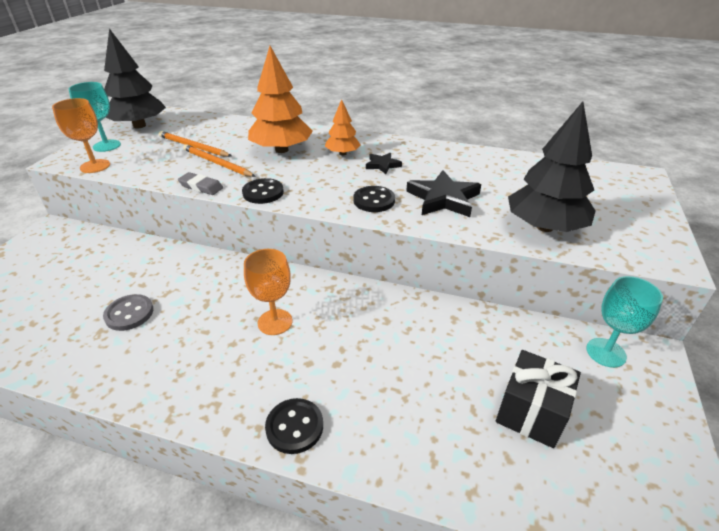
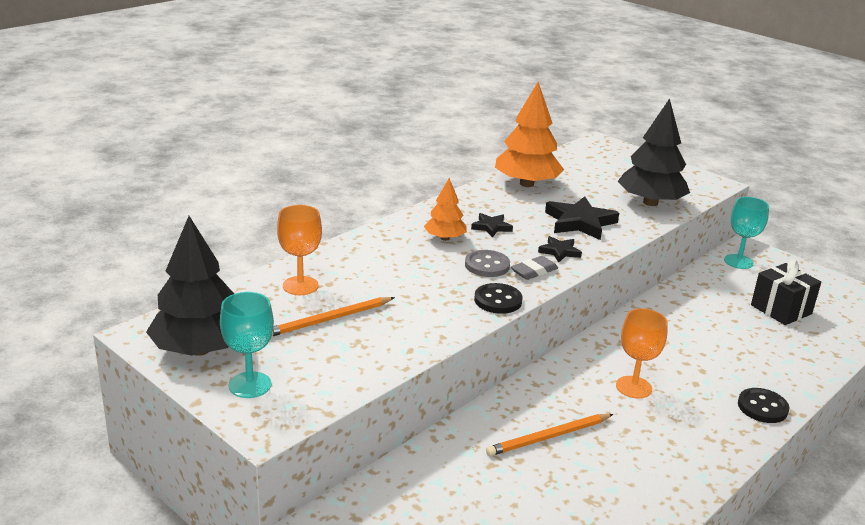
camera: 65 degrees left, 10 degrees down
(95, 166) = (317, 401): orange goblet -> orange goblet (300, 286)
(129, 314) = (570, 475): grey button -> grey button (487, 265)
(201, 187) = (452, 333): grey eraser -> grey eraser (534, 271)
(217, 163) = (397, 312): orange pencil -> orange pencil (548, 437)
(281, 150) = (400, 267): orange tree -> orange tree (526, 184)
(374, 200) = (559, 251): black button -> black star

